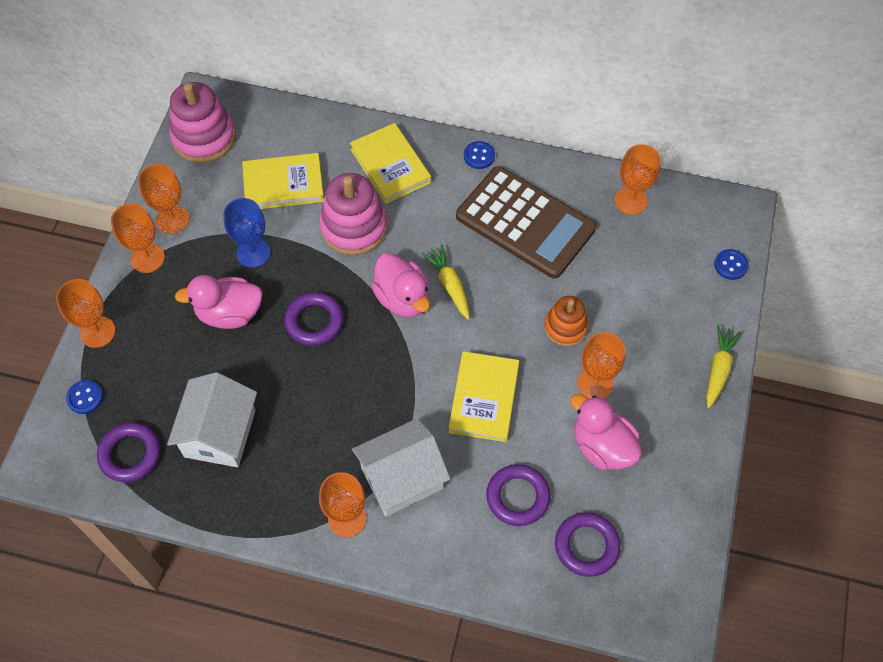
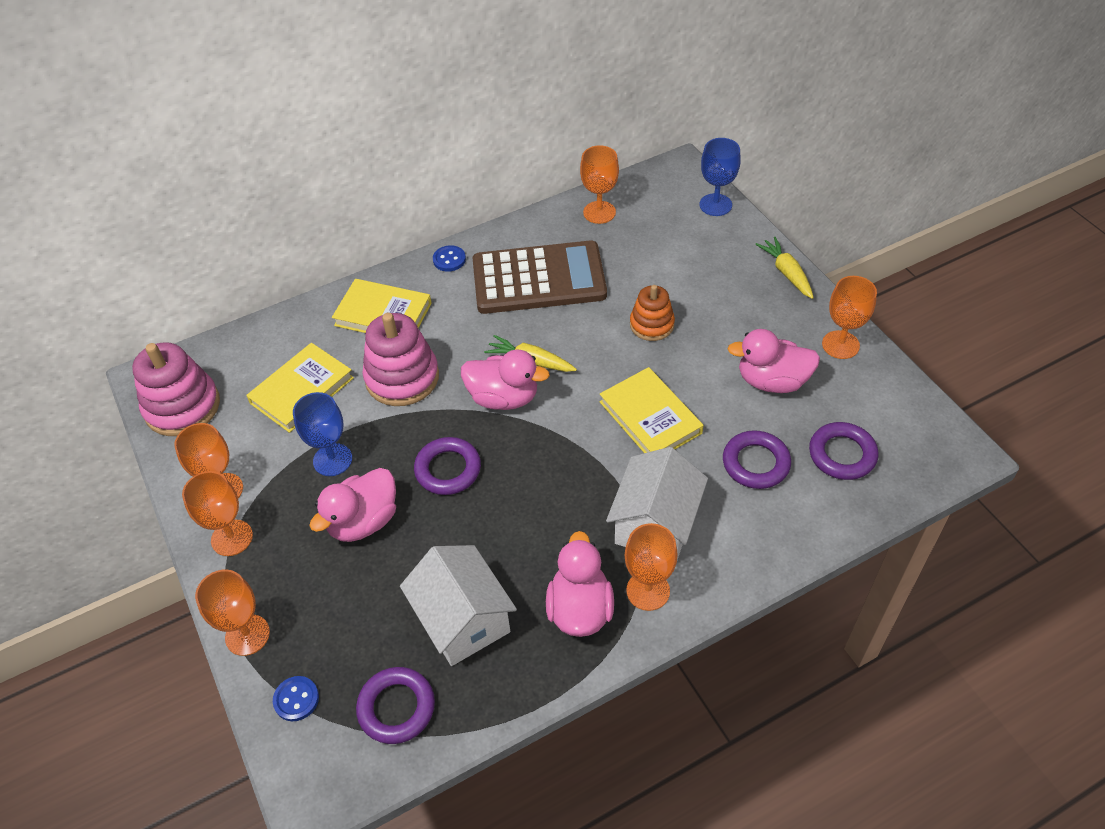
camera: 40 degrees left, 10 degrees down
(293, 491) = (580, 609): none -> pink duck
(595, 383) = (717, 345): orange goblet -> orange goblet (840, 345)
(730, 265) = (715, 205): blue button -> blue goblet

